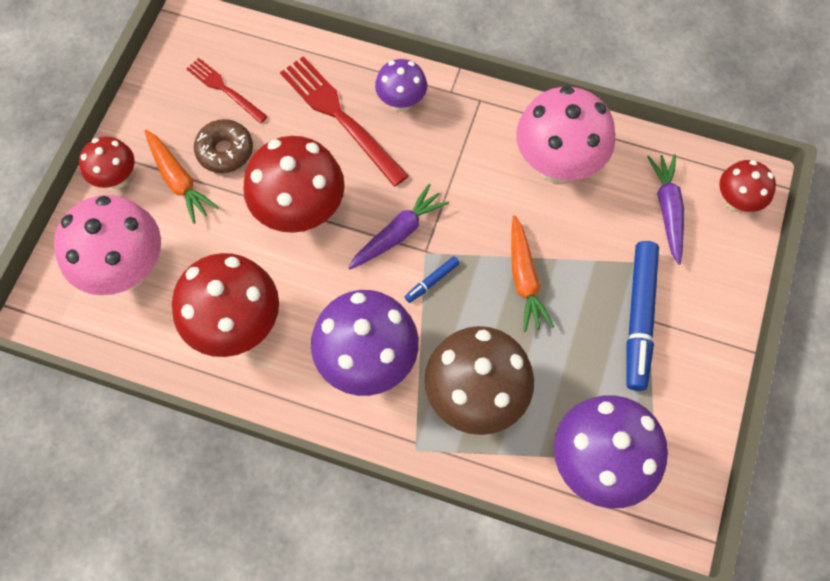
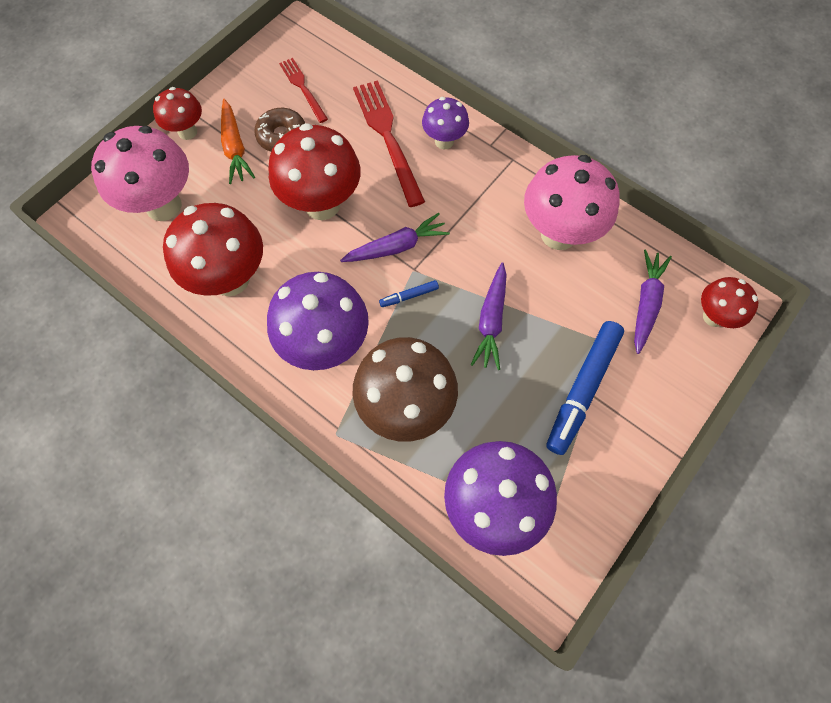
camera: 20 degrees right, 0 degrees up
(524, 279) = (491, 321): orange carrot -> purple carrot

